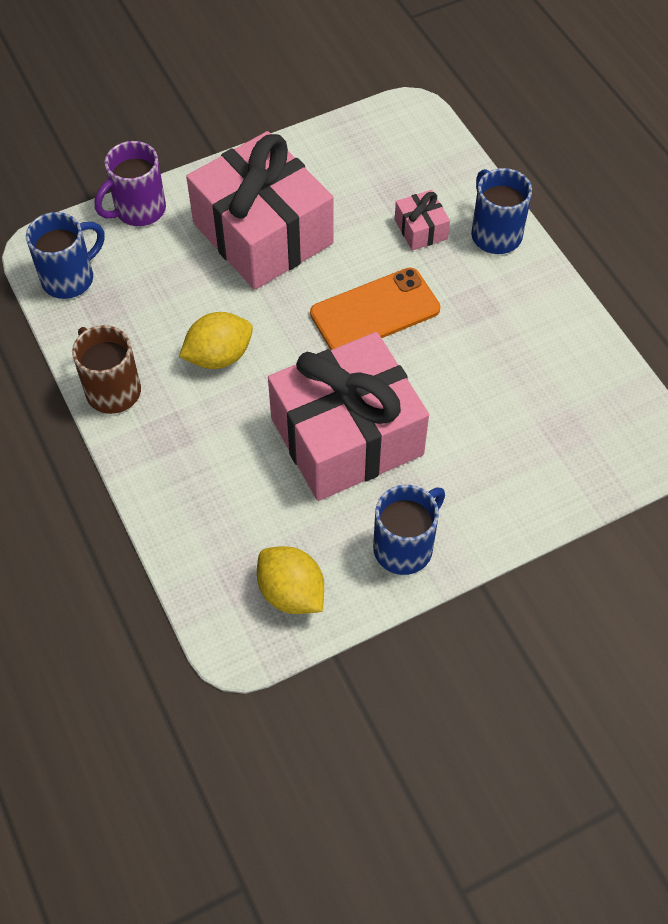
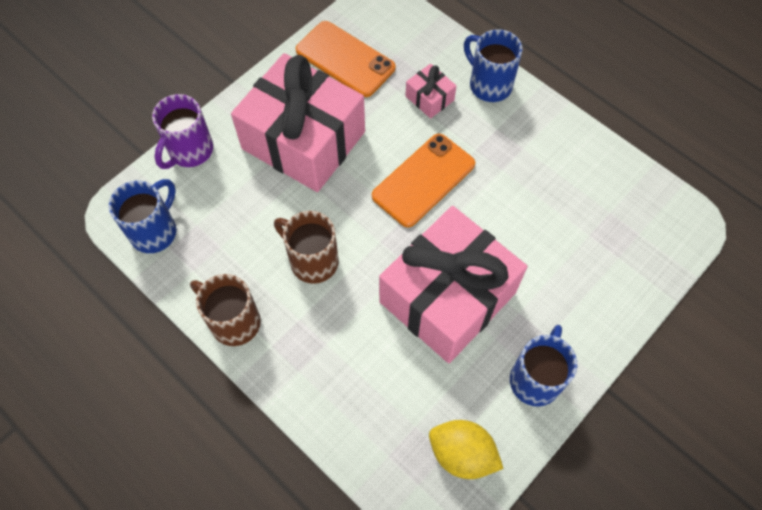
camera: 20 degrees left, 5 degrees up
(219, 356) = (312, 261): yellow lemon -> brown mug
(345, 163) = (345, 59): none -> orange phone

